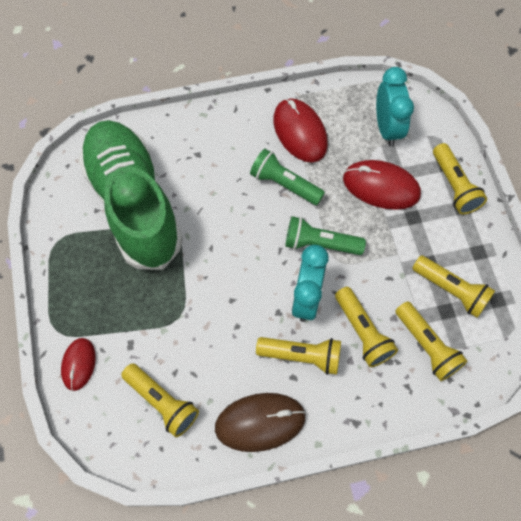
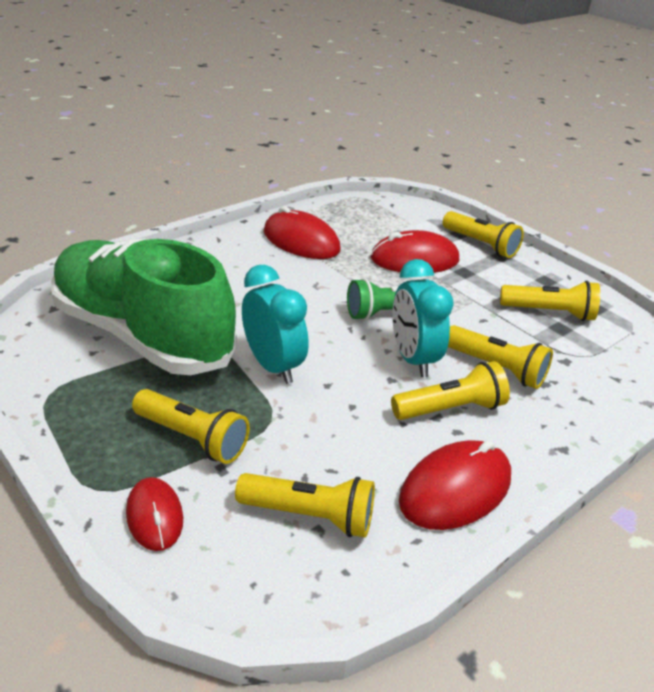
camera: 30 degrees left, 30 degrees down
(260, 422) = (455, 489): brown mouse -> red mouse
(284, 184) = (314, 279): green flashlight -> none
(387, 128) = (385, 222): turquoise clock -> turquoise clock (273, 366)
(427, 346) = (569, 359): yellow flashlight -> yellow flashlight (193, 438)

